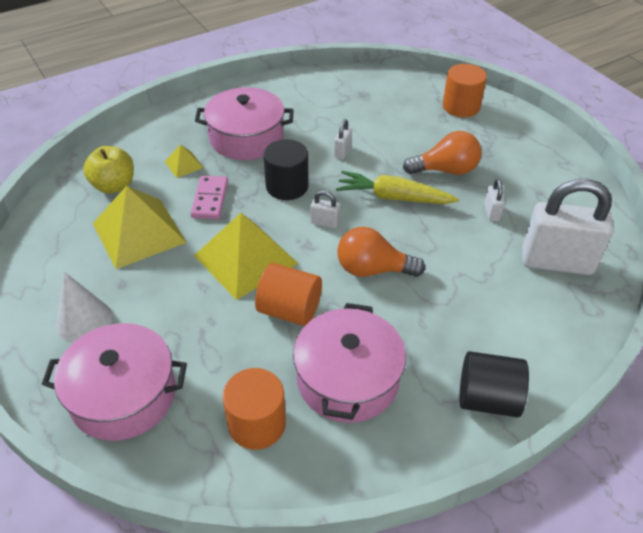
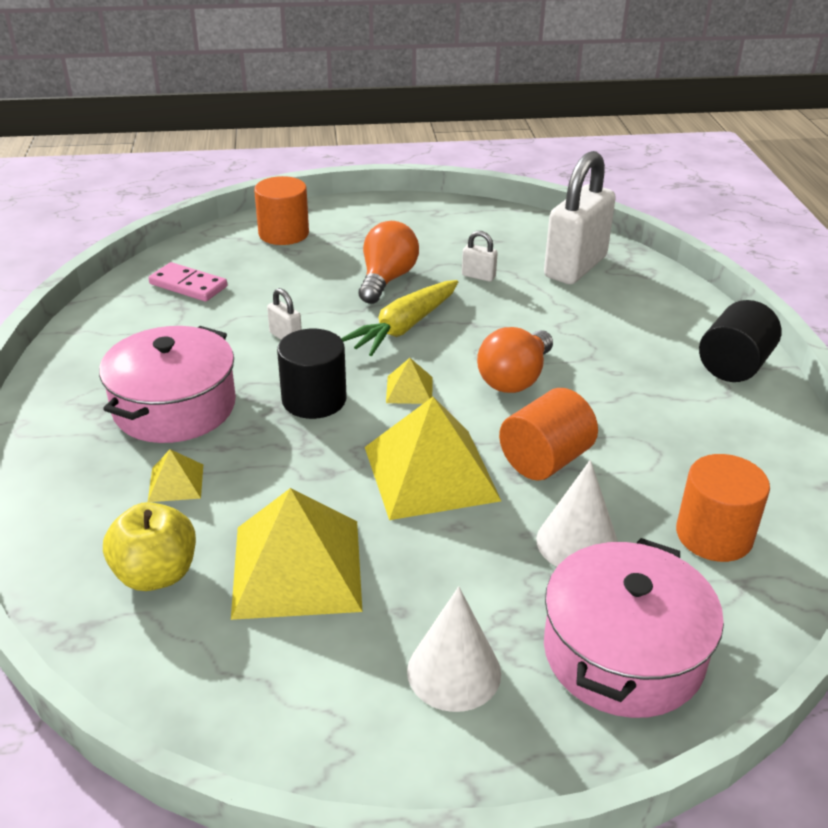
camera: 65 degrees left, 10 degrees down
(210, 199) = (282, 475): pink domino -> pink domino (188, 285)
(213, 348) = (577, 542): none -> white cone
(324, 222) = (409, 389): white padlock -> yellow pyramid
(347, 379) = (673, 446): pink pot -> none

